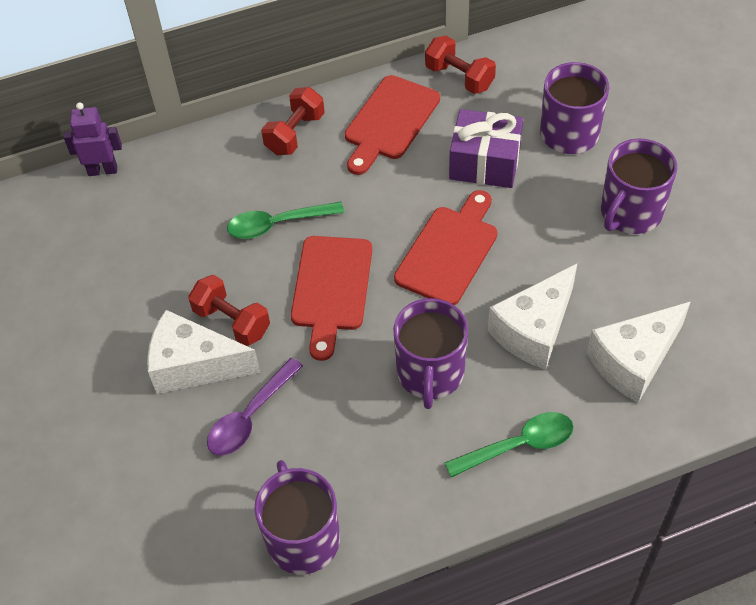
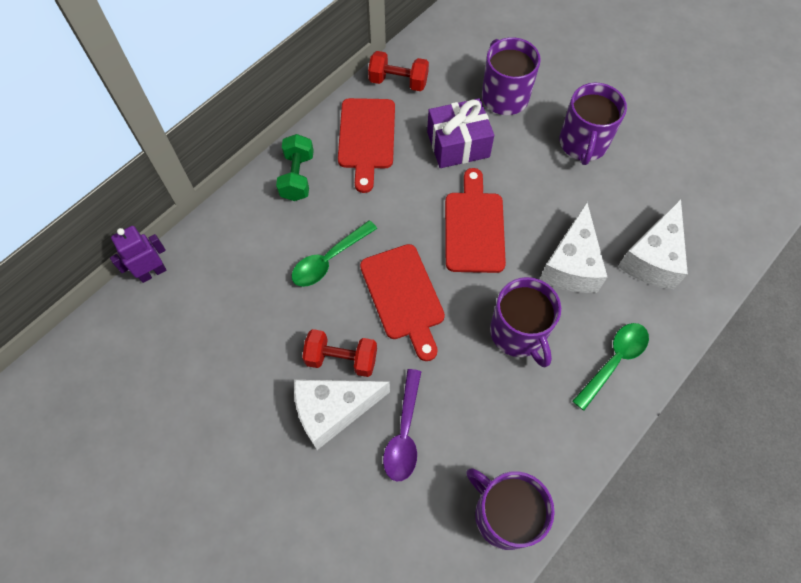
camera: 30 degrees left, 10 degrees up
(295, 134) = (297, 177): red dumbbell -> green dumbbell

